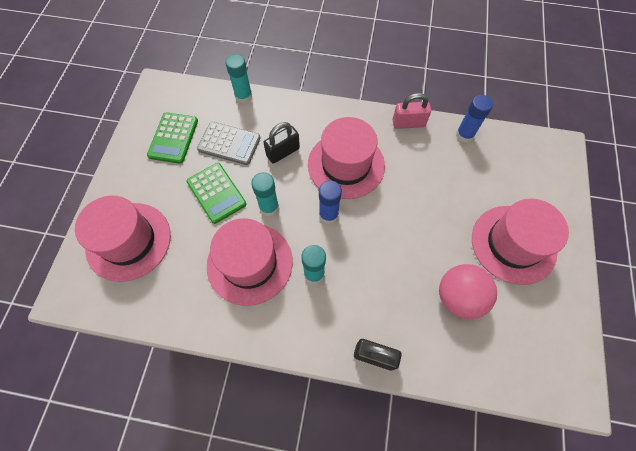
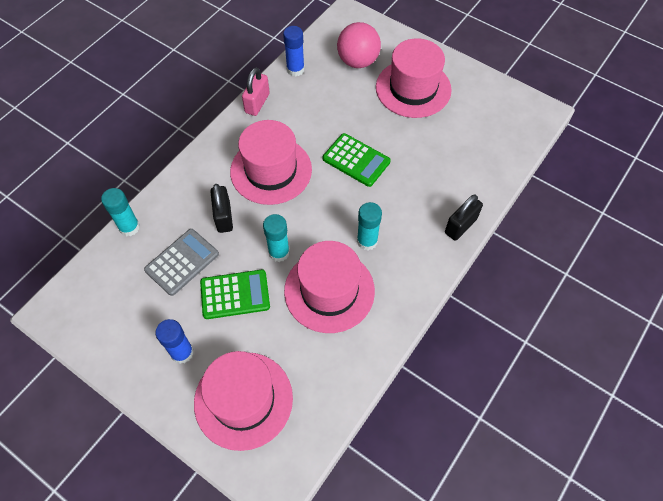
camera: 65 degrees left, 5 degrees down
(173, 138) = (138, 315): green calculator -> green calculator (356, 160)
(328, 214) = (315, 206): blue glue stick -> blue glue stick (182, 352)
(458, 297) = (439, 146): pink ball -> pink ball (358, 61)

